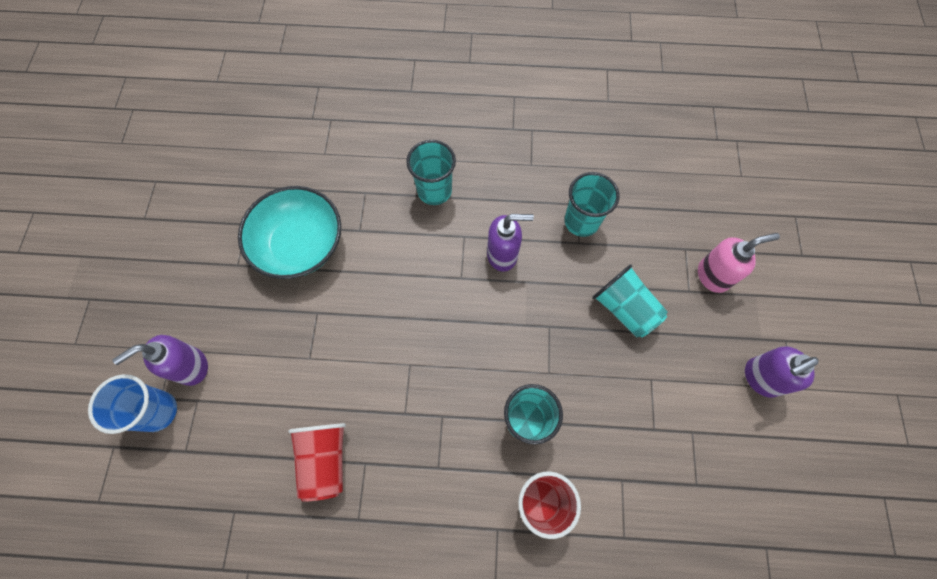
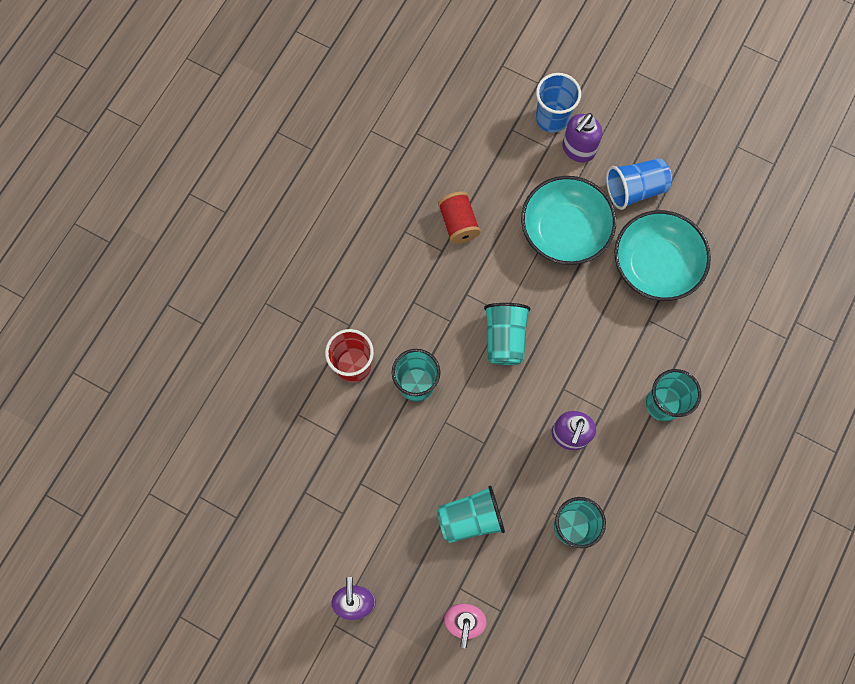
camera: 115 degrees right, 5 degrees up
(191, 367) = (578, 150): purple soap dispenser -> purple soap dispenser turned 135 degrees counterclockwise
(222, 292) = (635, 189): none -> blue cup
(293, 342) = (564, 230): none -> turquoise bowl
(325, 460) = (458, 223): red cup -> red spool
(435, 352) = (504, 338): none -> turquoise cup

